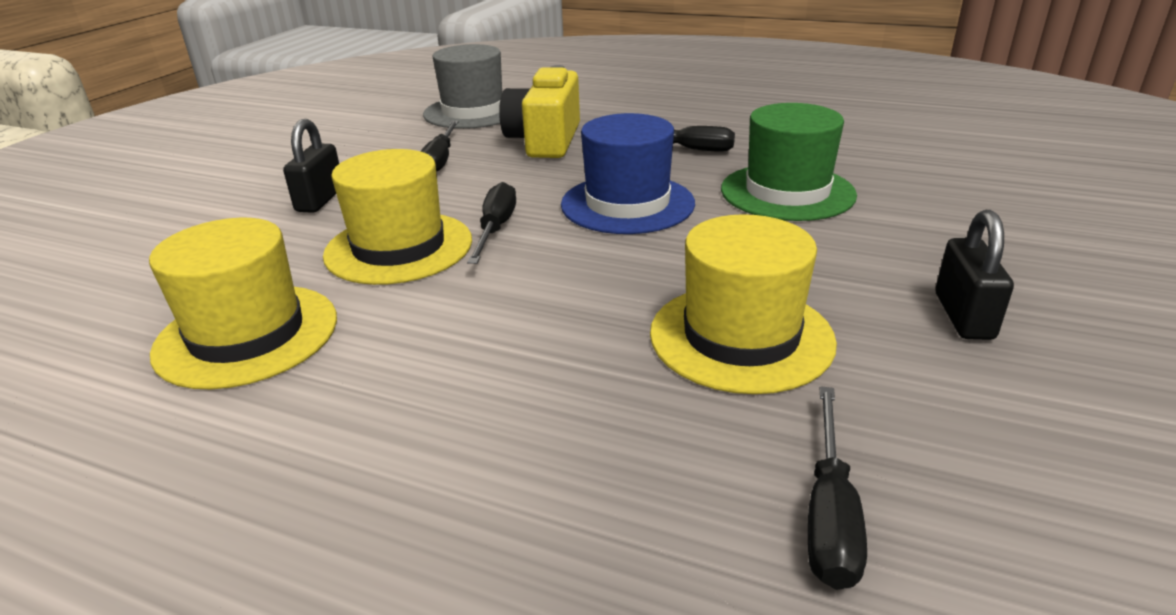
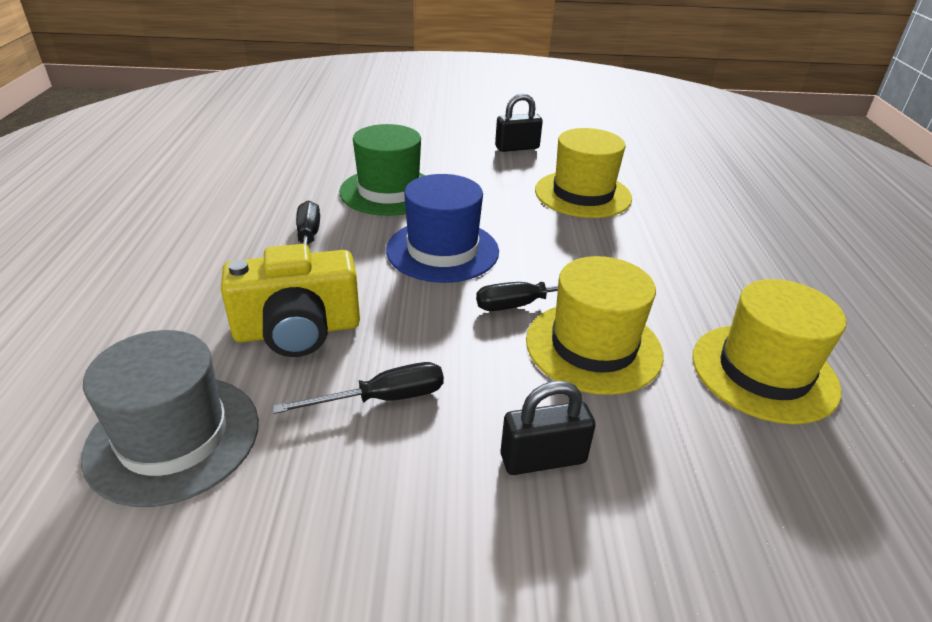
camera: 115 degrees left, 5 degrees up
(829, 514) = (674, 172): black screwdriver -> none

